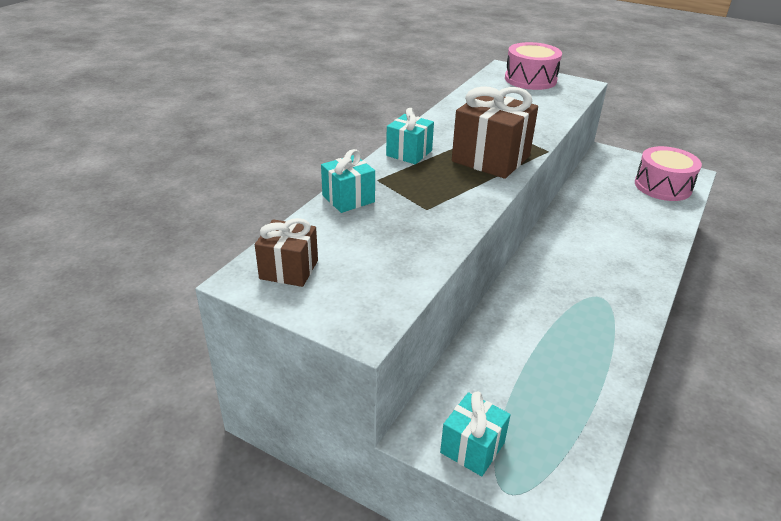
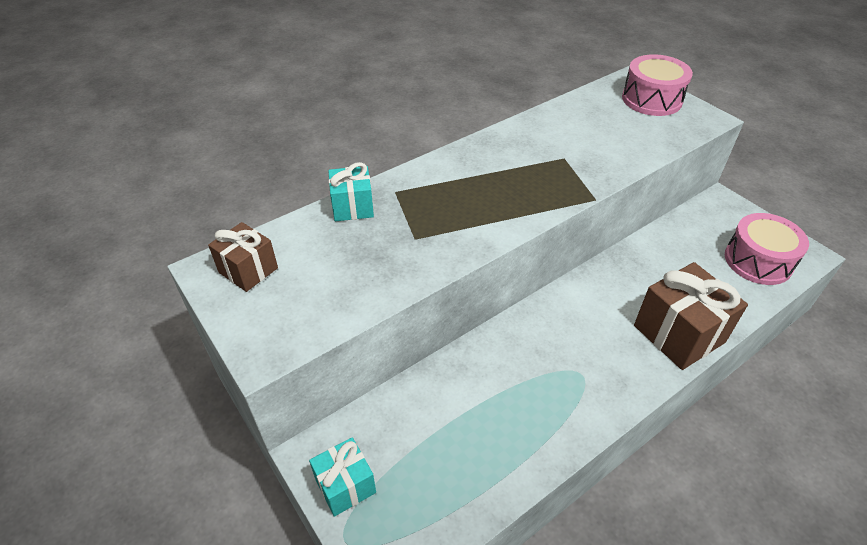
camera: 25 degrees right, 10 degrees up
(409, 153) = (448, 167): turquoise gift -> none
(491, 159) = (525, 194): brown gift -> brown gift (679, 334)

